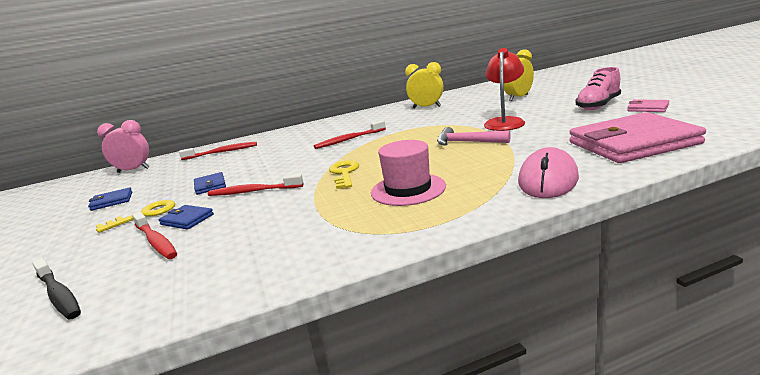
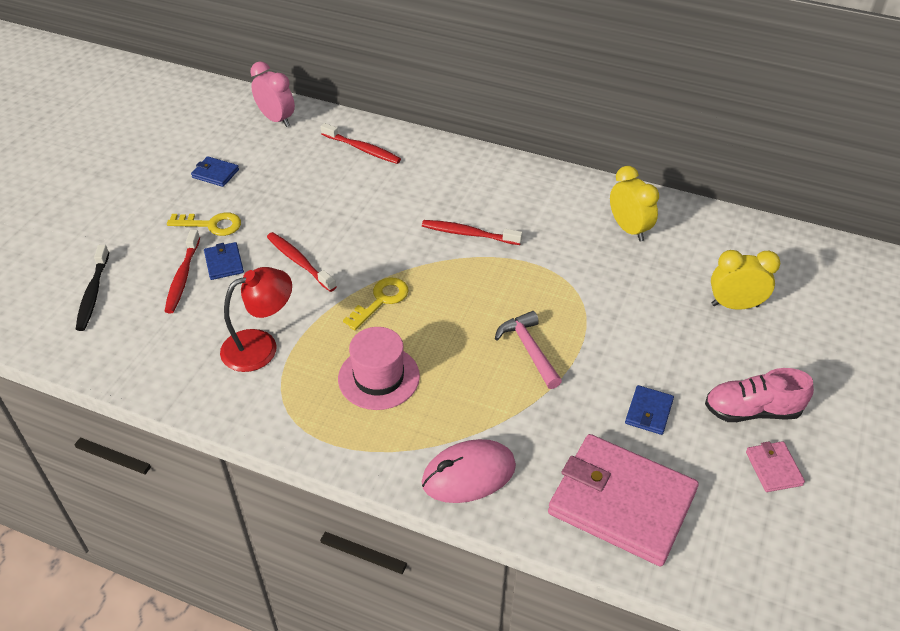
camera: 40 degrees right, 25 degrees up
(210, 185) = (288, 216): blue wallet -> blue wallet (649, 412)
(505, 122) = (622, 346): red lamp -> red lamp (261, 346)

